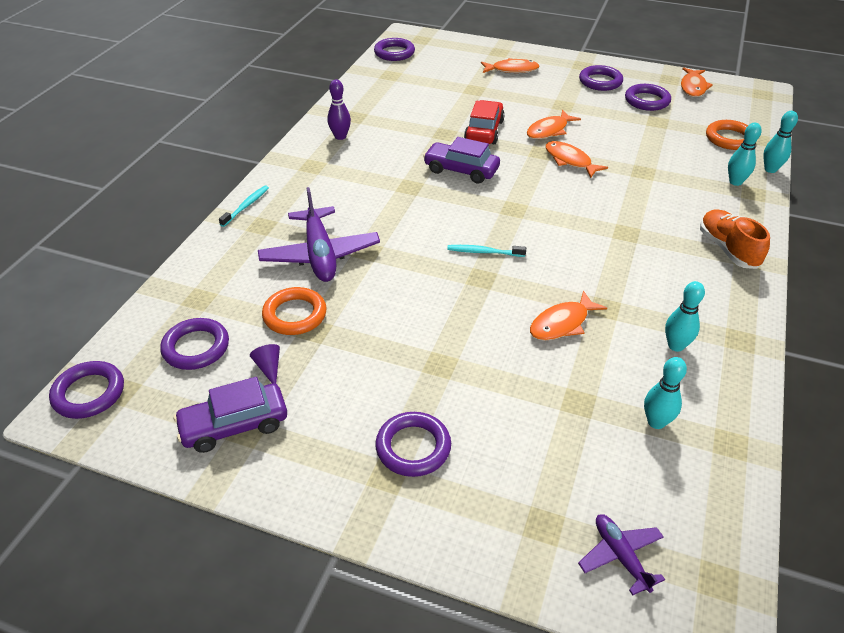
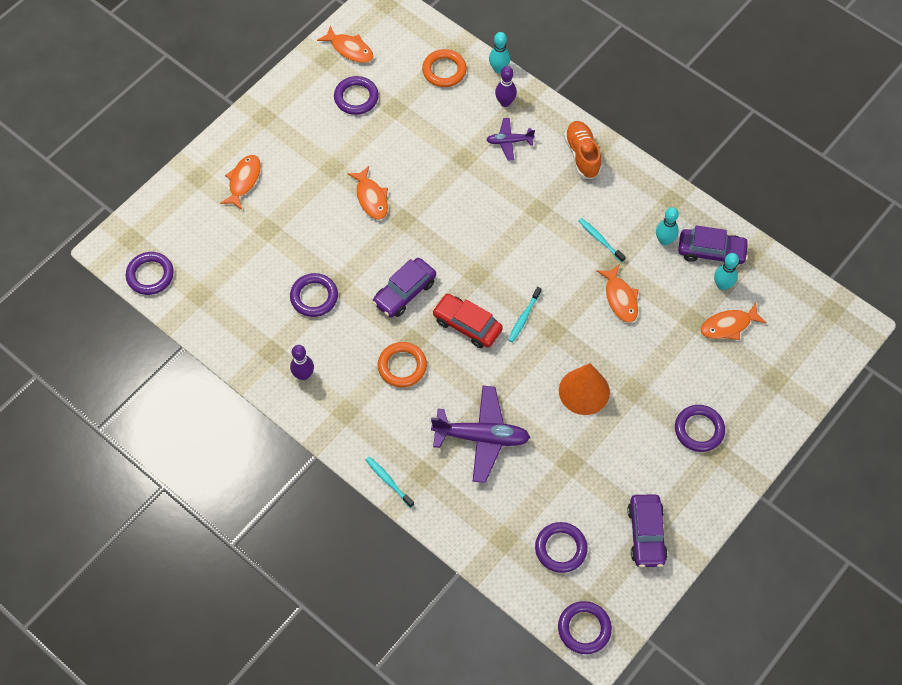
camera: 70 degrees left, 20 degrees up
(269, 368) = (599, 502): purple cone -> none
(295, 315) = (548, 472): orange ring -> orange ring (402, 366)
(415, 320) = (584, 391): none -> orange cone
(484, 131) = (348, 250): red car -> red car (467, 325)
(570, 160) = (425, 203): orange fish -> orange fish (728, 325)
(600, 81) = (303, 117): purple ring -> purple ring (314, 297)
(620, 556) = (805, 349): purple plane -> purple plane (509, 141)
(629, 288) = (600, 239): none -> turquoise toothbrush
(698, 397) = (711, 251): none -> purple car
(728, 249) = (582, 155): orange shoe -> orange shoe turned 75 degrees clockwise
(735, 182) = (505, 102): turquoise bowling pin -> purple bowling pin

